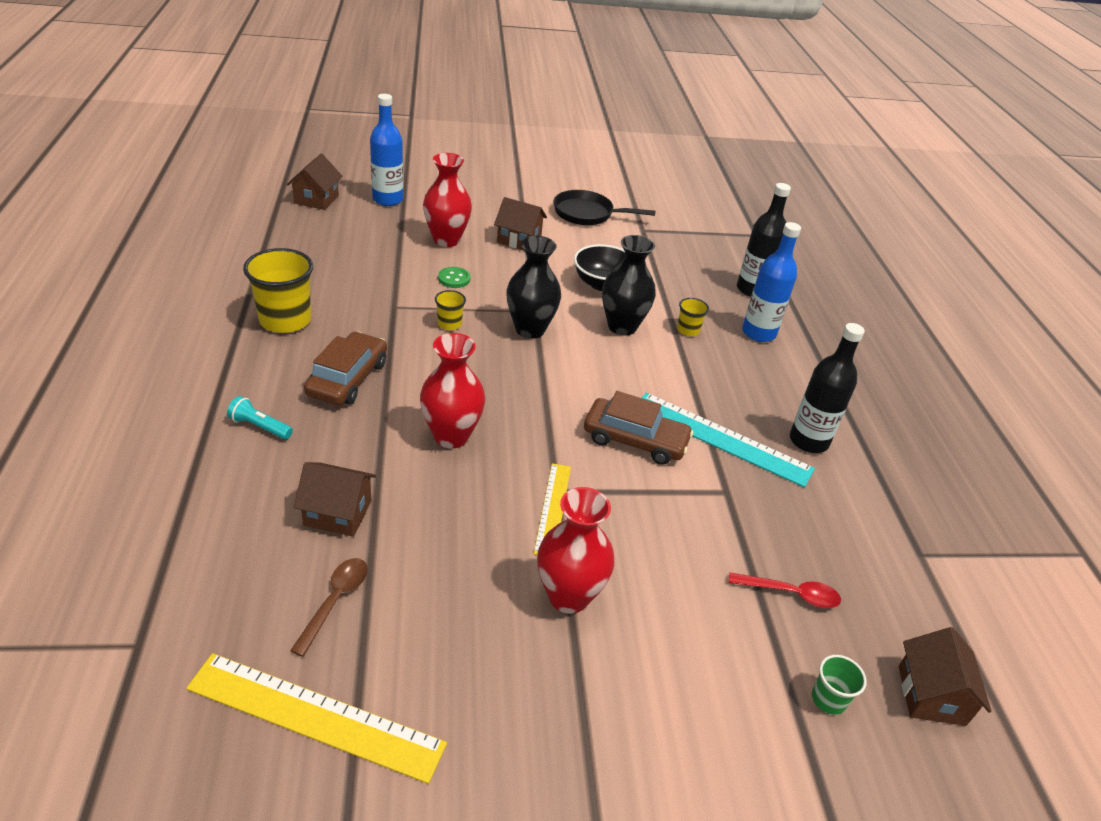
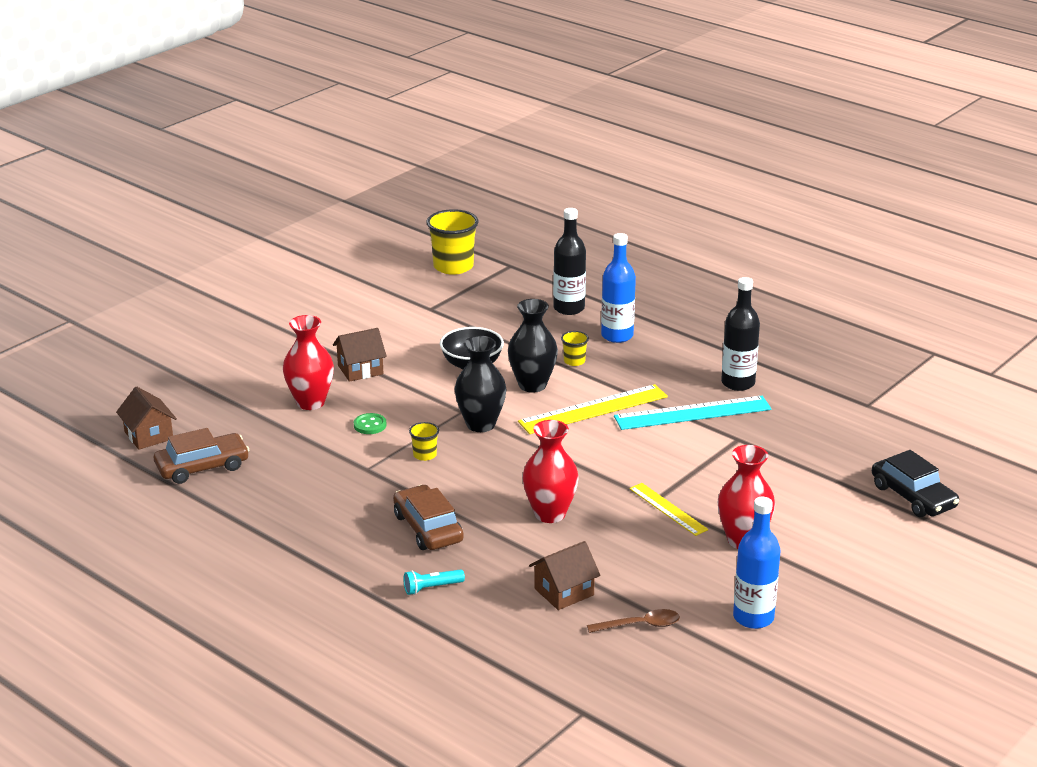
camera: 40 degrees left, 10 degrees down
(285, 320) = (313, 525): yellow cup -> yellow cup (453, 266)
(315, 716) = (718, 668): yellow ruler -> yellow ruler (593, 409)
(335, 601) = (640, 625): brown spoon -> brown spoon turned 105 degrees clockwise
(387, 199) = (204, 401): blue bottle -> blue bottle (753, 617)
(587, 214) = (371, 320): black pan -> none
(635, 440) = (650, 445): brown car -> brown car (202, 467)
(790, 593) = (837, 465): red spoon -> none
(828, 699) = (913, 496): green cup -> black car
(931, 695) = (949, 464): brown house -> none

